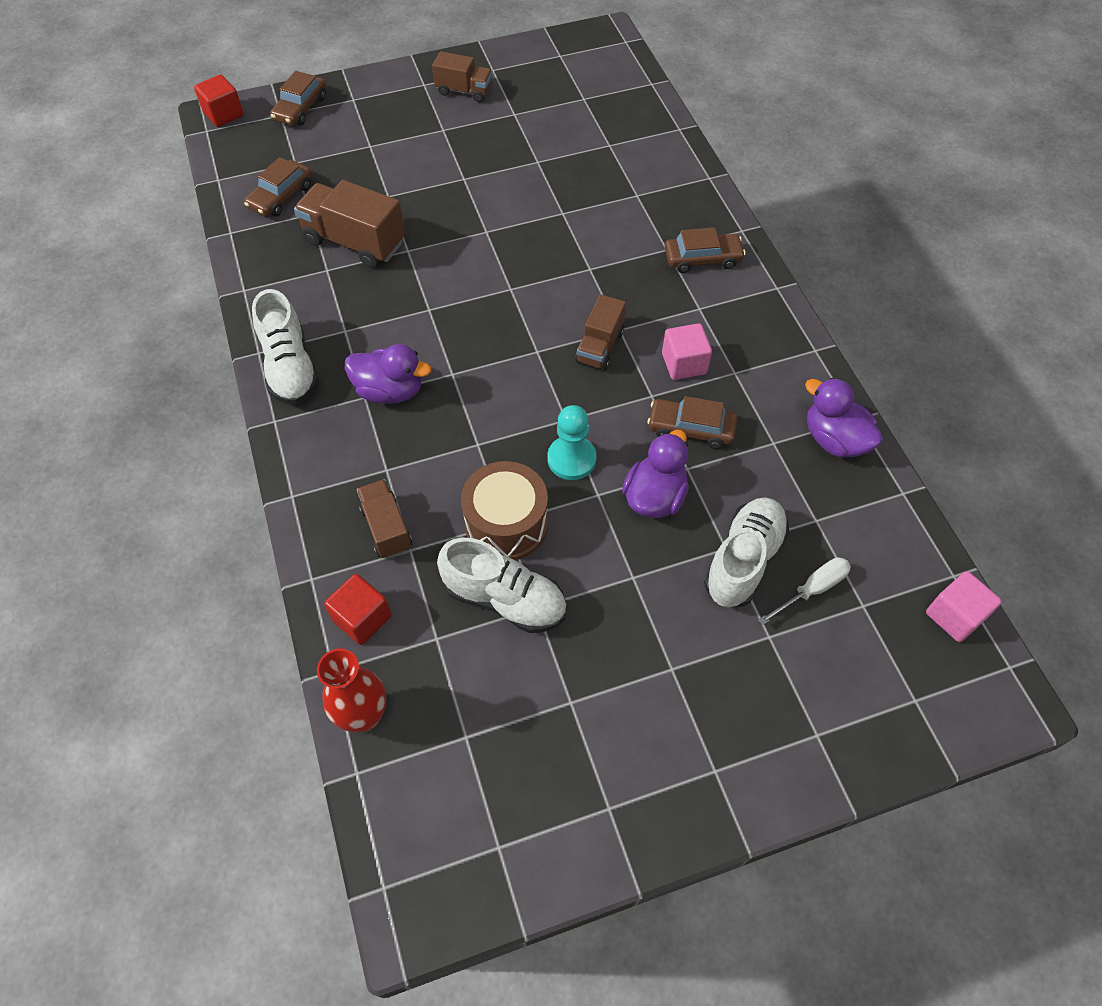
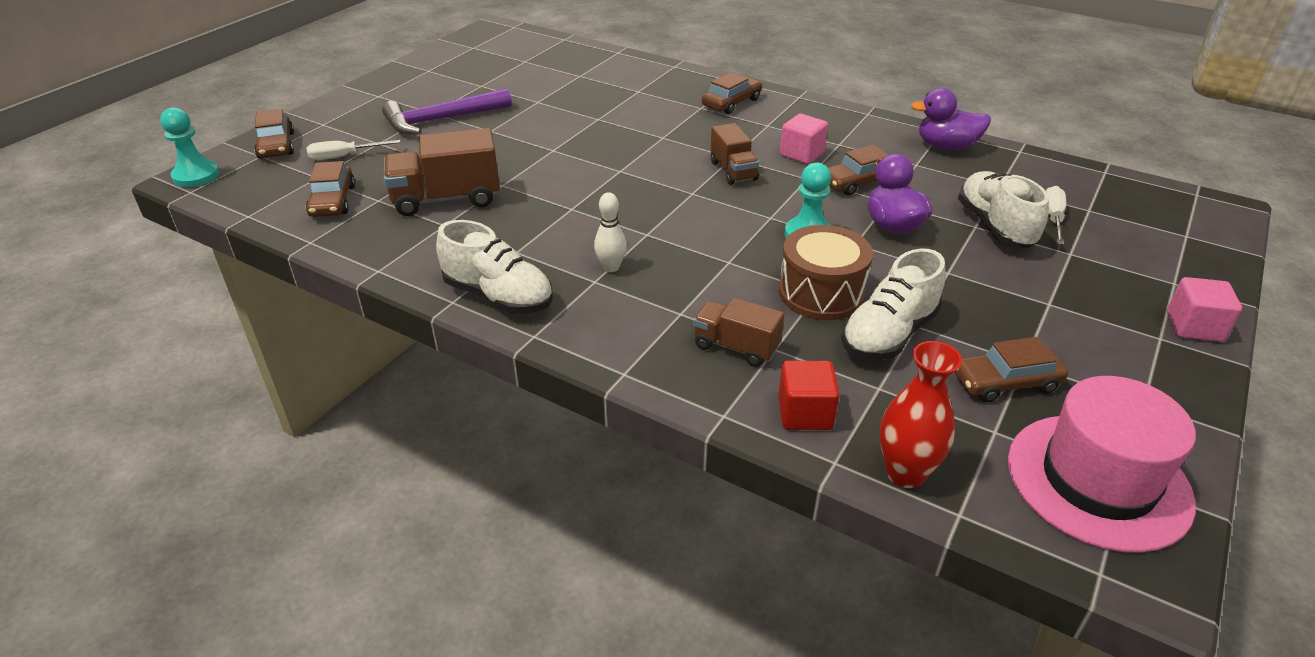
camera: 40 degrees left, 20 degrees down
(223, 114) = (196, 176): red cube -> turquoise pawn
(332, 149) = (344, 156): none -> white screwdriver
(390, 391) = (611, 267): purple duck -> white bowling pin
(440, 143) = (441, 120): none -> purple hammer
(464, 91) = (420, 88): brown truck -> none
(479, 831) = (1098, 481): none -> pink hat
(505, 599) = (889, 334): white shoe -> white shoe turned 150 degrees clockwise
(531, 706) = (1005, 382): none -> brown car
(954, 615) = (1136, 188): pink cube -> pink cube (1194, 327)

